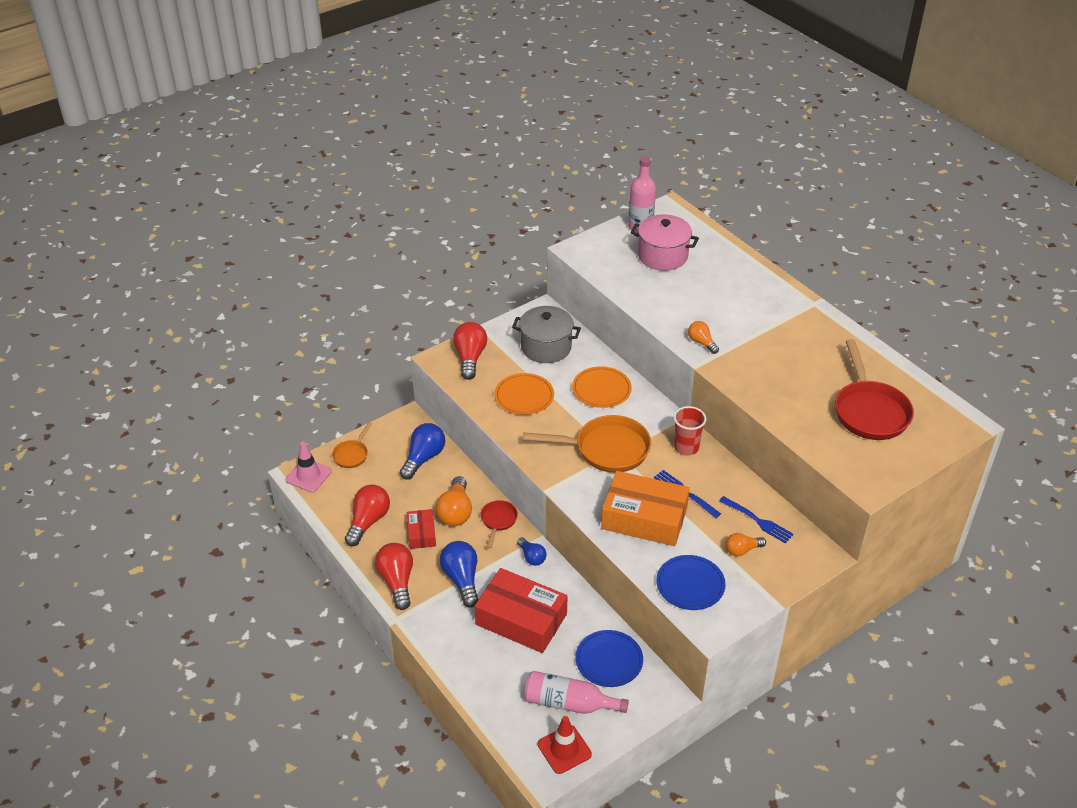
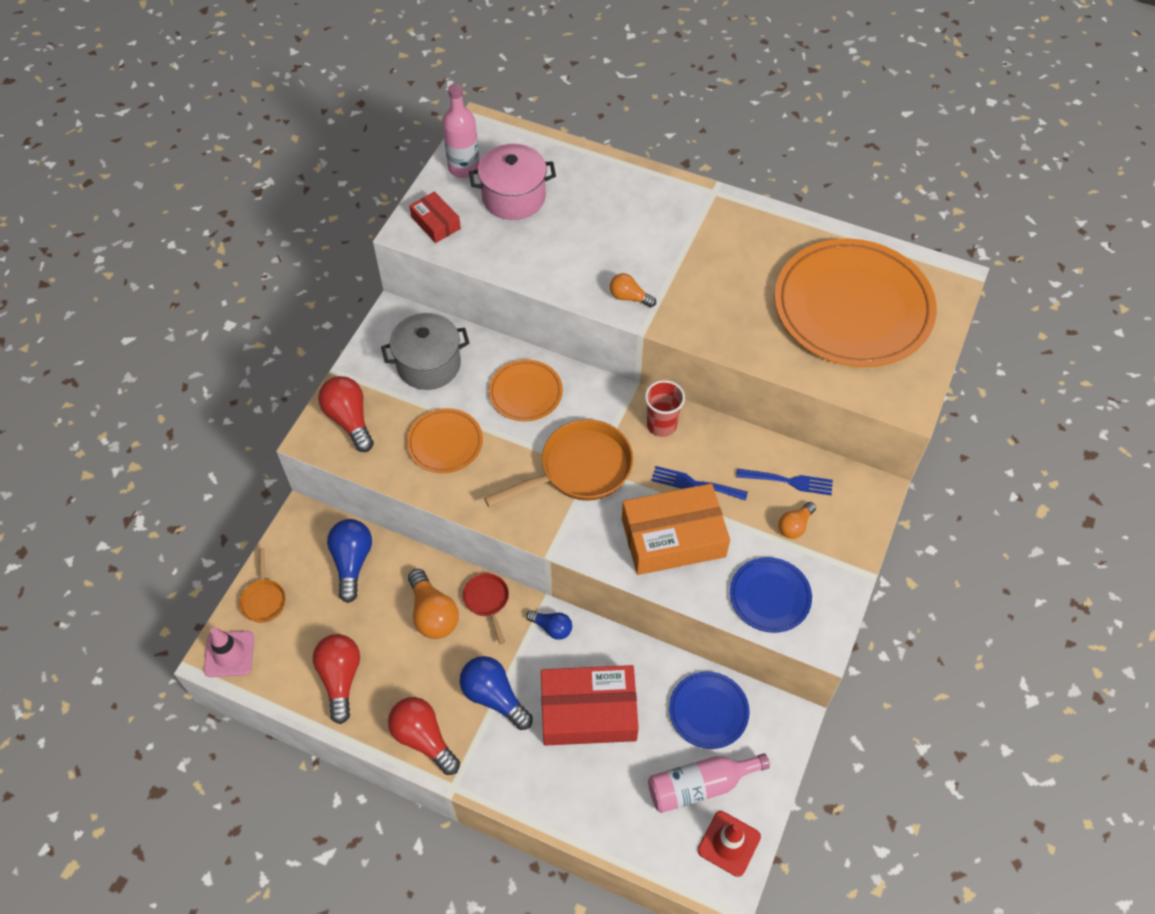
camera: 30 degrees left, 15 degrees up
(421, 533) = (412, 662): red box -> red box (436, 223)
(869, 411) = (853, 307): red pan -> orange plate

